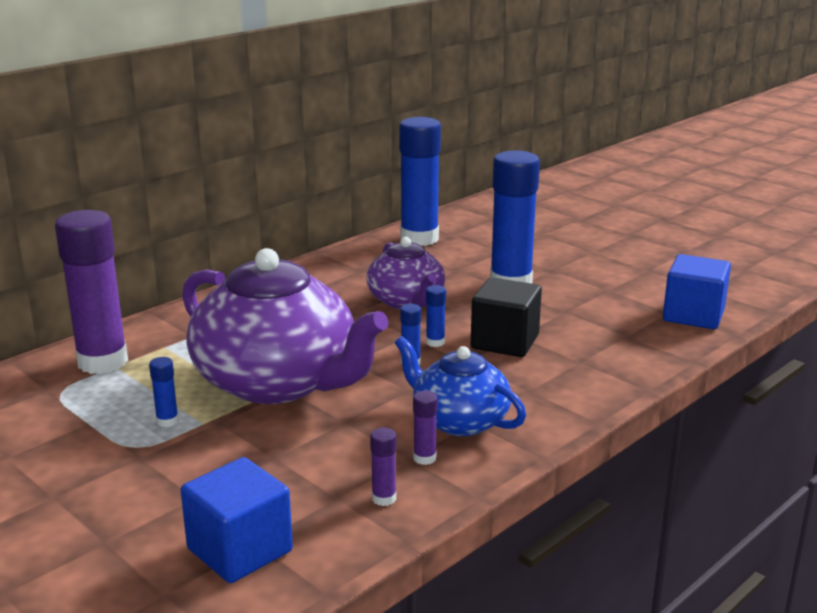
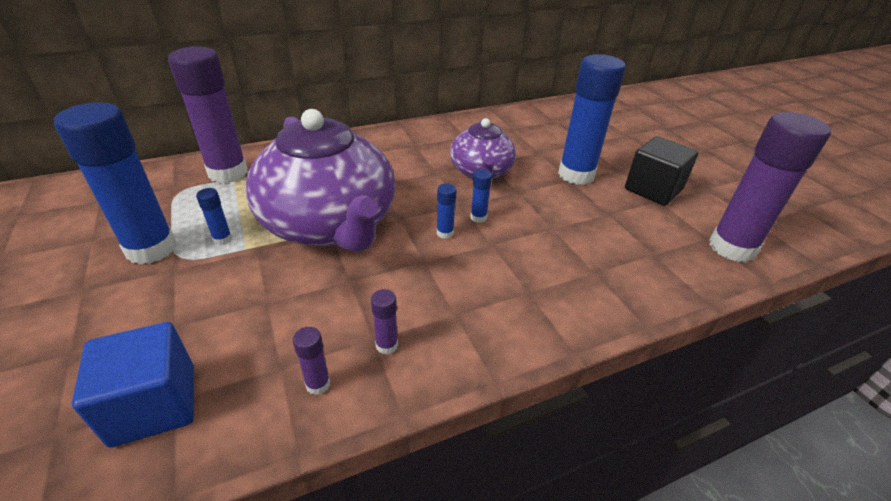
camera: 20 degrees right, 15 degrees up
(419, 239) = (526, 119): blue glue stick -> blue glue stick (151, 249)
(459, 420) = (445, 309): blue teapot -> none
(505, 342) = (538, 232): black cube -> black cube (653, 189)
(693, 315) = (732, 248): blue cube -> purple glue stick

